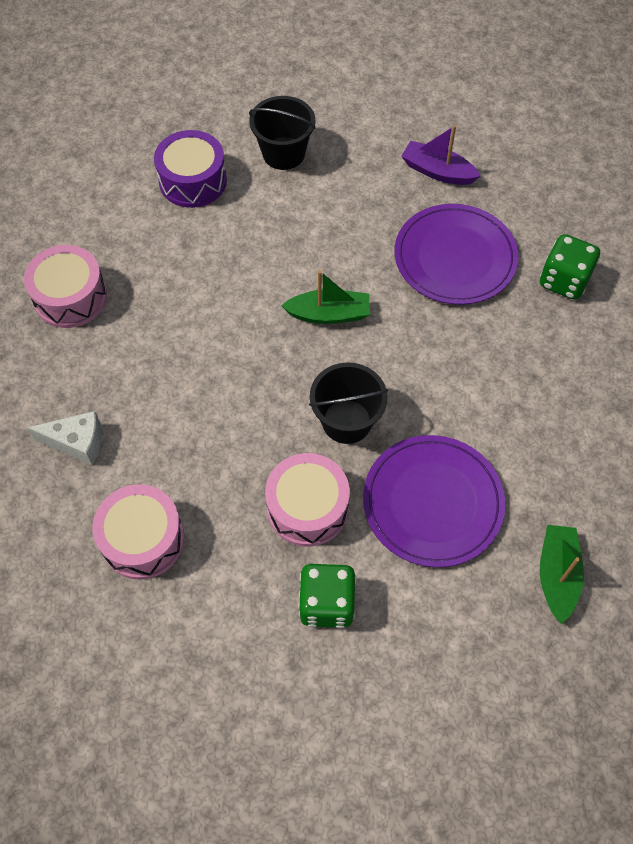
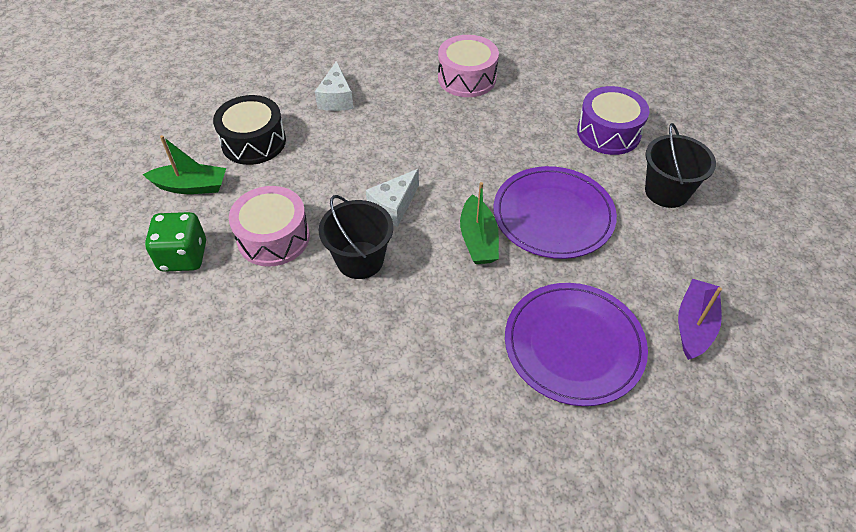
camera: 85 degrees right, 10 degrees down
(142, 539) = (253, 142): pink drum -> black drum
(275, 387) = (394, 207): none -> white cheese
(432, 502) = (273, 331): purple plate -> purple plate (553, 215)
(557, 575) = (182, 446): green boat -> green boat (191, 186)
(564, 281) = (567, 465): green dice -> none

